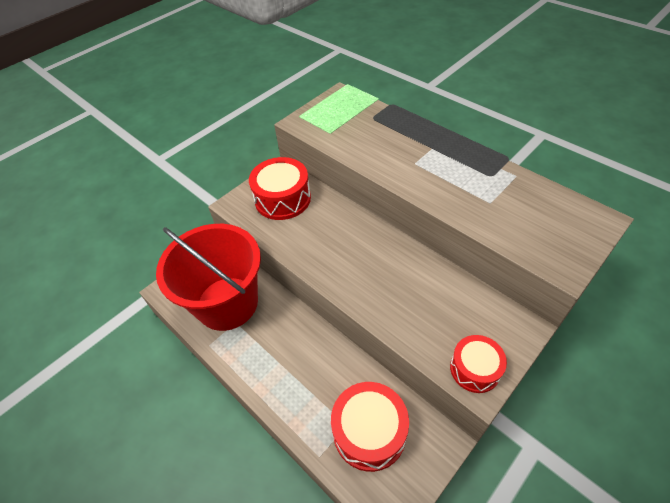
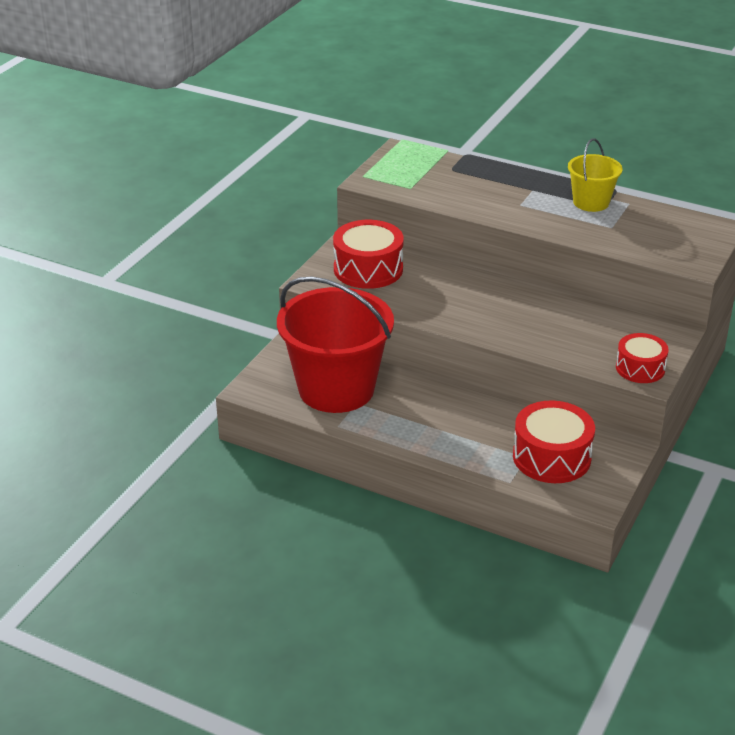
camera: 20 degrees left, 15 degrees down
(480, 170) = (591, 202): none -> yellow bucket

